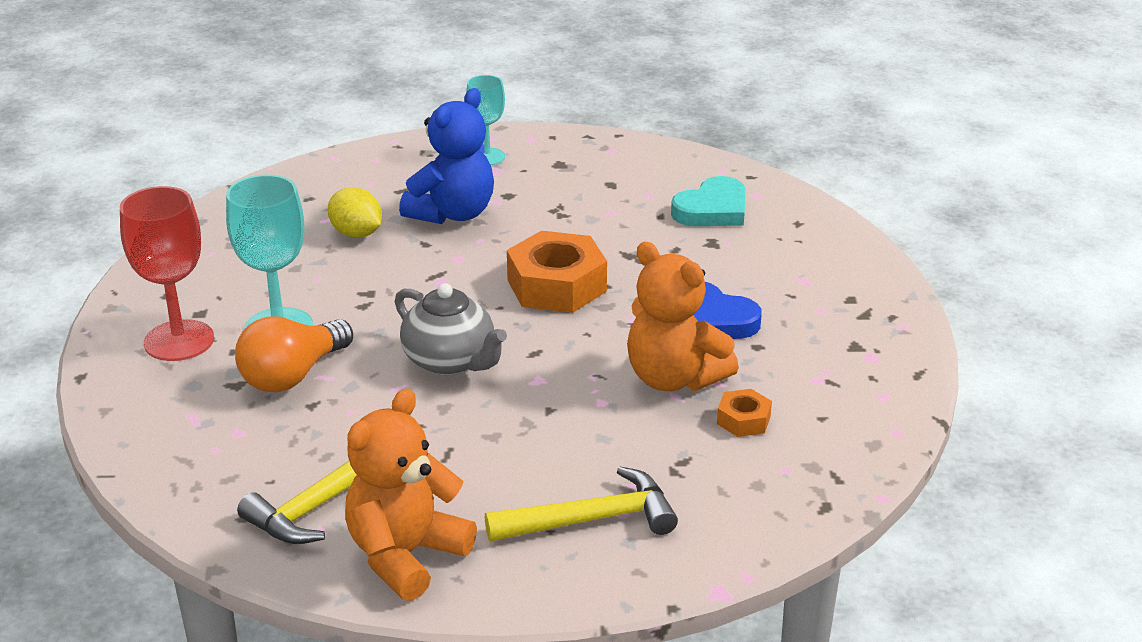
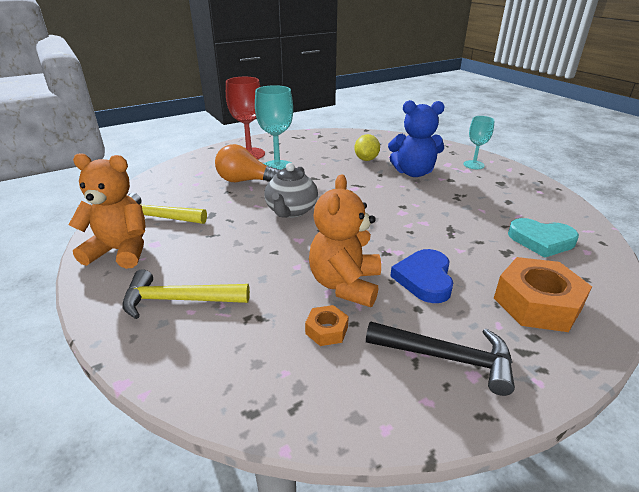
camera: 60 degrees right, 0 degrees up
(556, 285) = (390, 217): orange nut -> orange nut (537, 303)
(591, 519) = (178, 300): yellow hammer -> yellow hammer turned 135 degrees clockwise
(840, 361) = (447, 358): none -> black hammer

